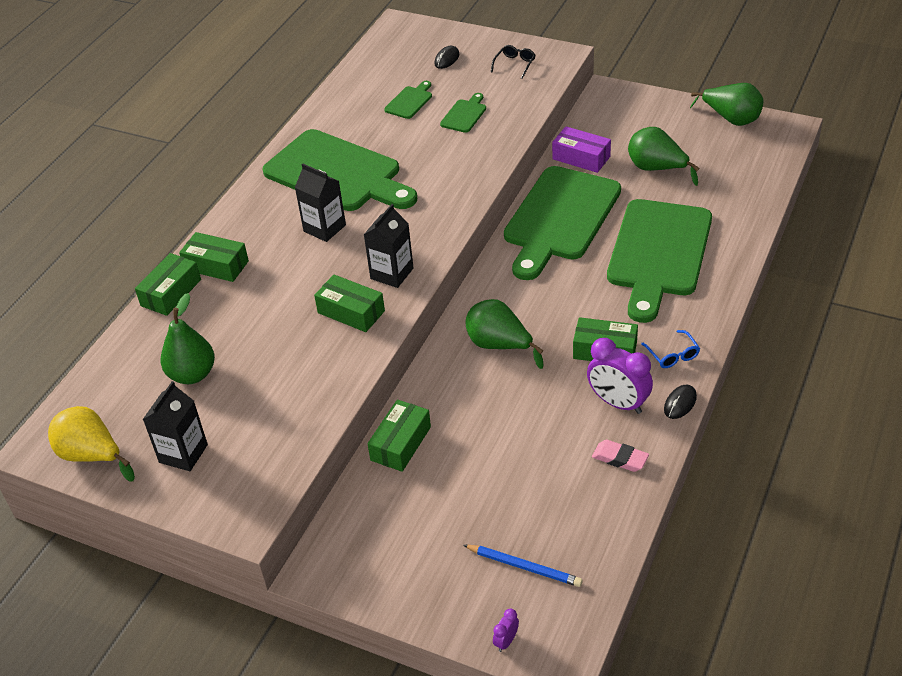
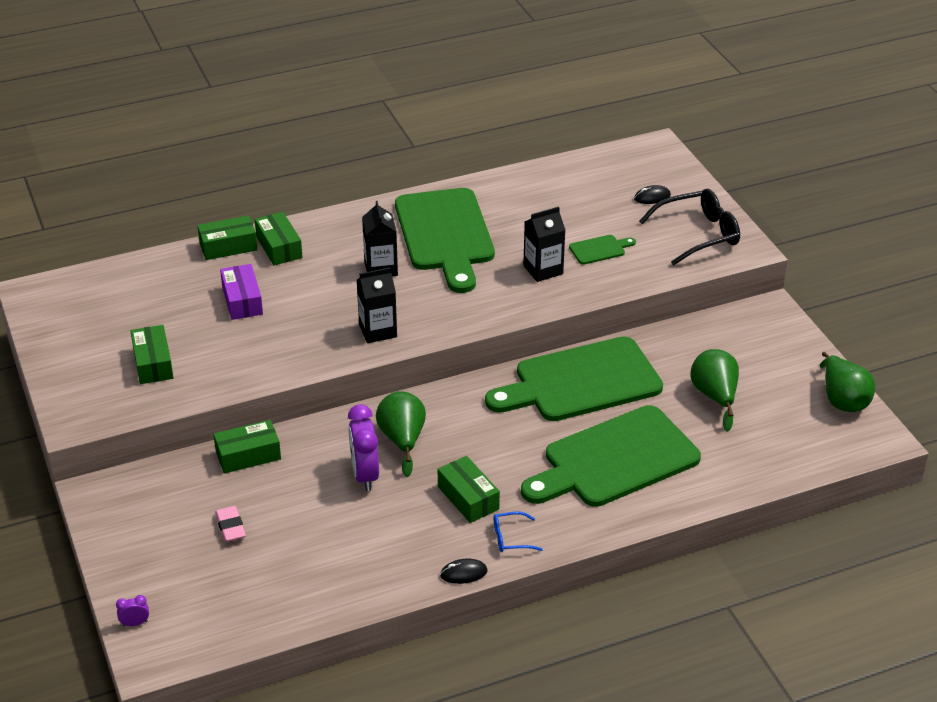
camera: 40 degrees right, 5 degrees down
(92, 456) = (51, 318): yellow pear -> none
(183, 453) = (97, 355): black carton -> black carton (543, 270)
(192, 374) = (168, 309): green pear -> none
(351, 312) = (315, 338): green box -> green box (153, 363)
(410, 101) = (575, 213): green cutting board -> none
(515, 64) = (699, 234): black glasses -> black glasses, size x2.05
(524, 567) = (208, 590): blue pencil -> none
(581, 158) = (668, 348): purple box -> purple box (242, 300)
(618, 403) = (422, 539): purple clock -> purple clock (365, 475)
(620, 459) = (367, 575): pink eraser -> pink eraser (230, 527)
(673, 355) = (510, 538): blue glasses -> blue glasses turned 60 degrees clockwise

